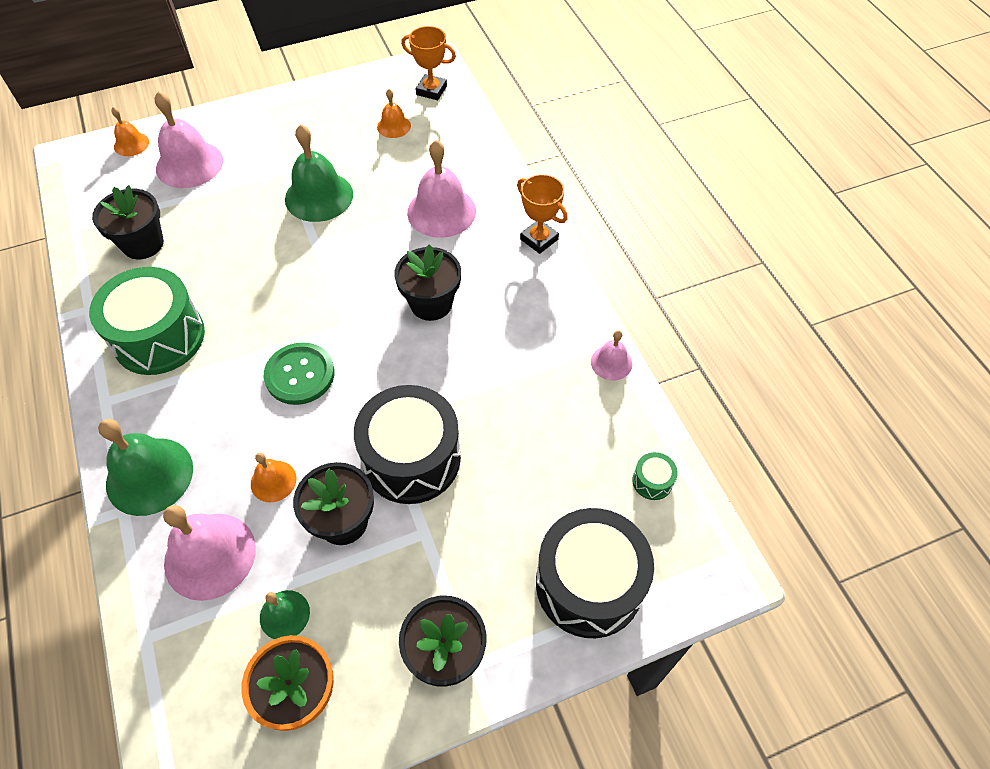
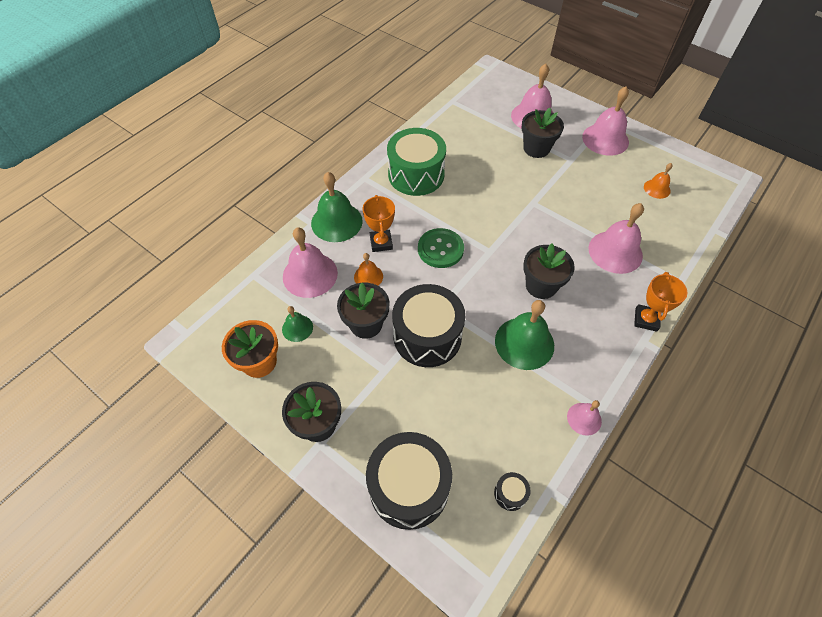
camera: 60 degrees right, 0 degrees up
(131, 144) = (523, 86): orange bell -> none
(143, 244) = (465, 132): black flower pot -> black flower pot (536, 148)
(289, 123) = (605, 139): none -> pink bell
(319, 196) = (567, 185): green bell -> green bell (524, 343)
(431, 90) = (707, 190): orange trophy -> orange trophy (381, 243)
(652, 481) = (510, 494): green drum -> black drum

